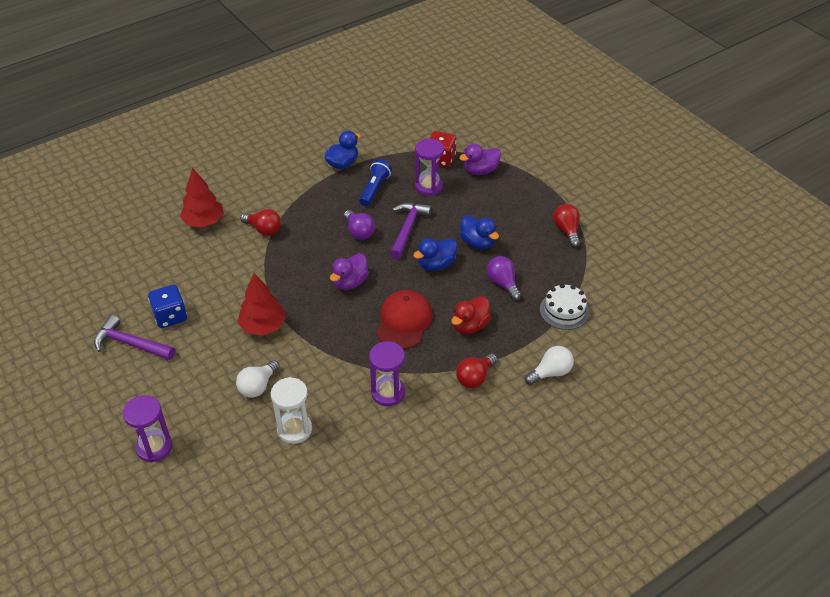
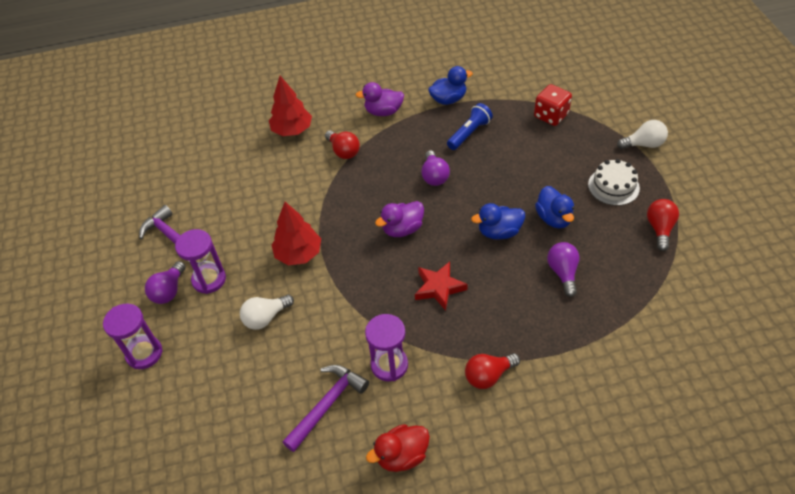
camera: 25 degrees right, 5 degrees up
(151, 389) = (169, 291): none -> purple light bulb
(170, 316) = (219, 220): blue dice -> none
(294, 429) = (279, 377): white hourglass -> none
(404, 321) = (439, 288): red cap -> red star
(407, 229) = (485, 185): purple hammer -> purple hammer (327, 405)
(429, 186) = (526, 143): purple hourglass -> purple hourglass (209, 280)
(470, 325) = (507, 312): red duck -> red duck (402, 456)
(480, 171) = (588, 137): purple duck -> purple duck (383, 112)
(550, 373) = (576, 396): white light bulb -> white light bulb (643, 144)
(564, 311) = (620, 324): white cake -> white cake (613, 186)

